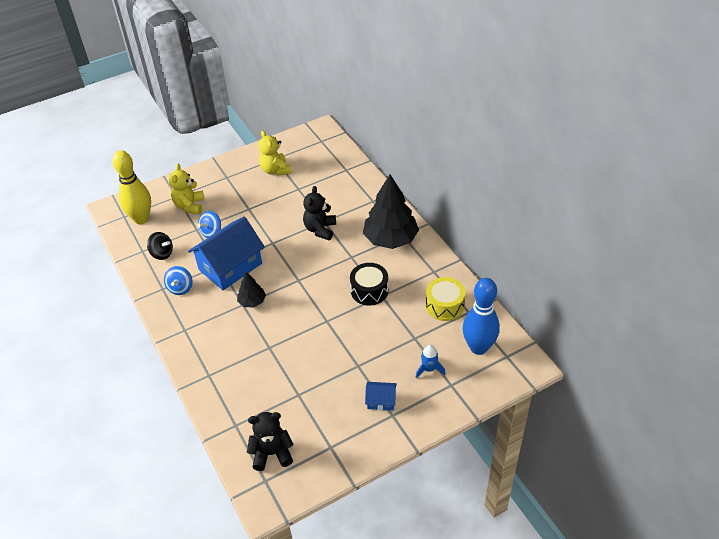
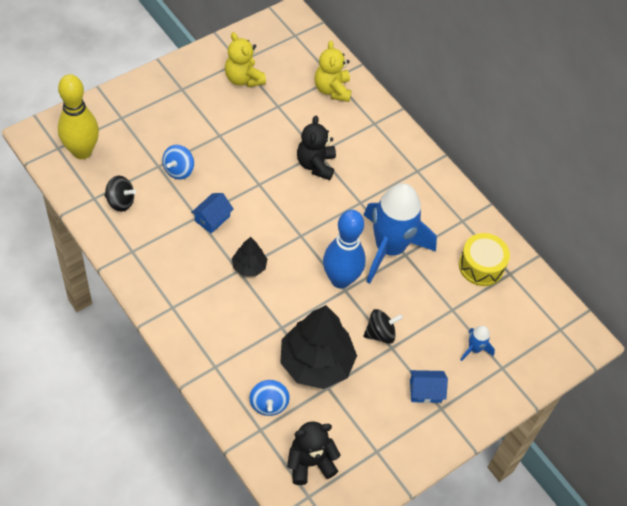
camera: 15 degrees left, 10 degrees up
(180, 288) = (155, 250): blue spinning top -> blue spinning top (268, 404)
(189, 206) = (142, 132): yellow teddy bear -> yellow teddy bear (332, 90)
(230, 266) = (212, 218): blue house -> blue house, size x0.45
(350, 354) = (380, 333): none -> black spinning top
(369, 291) = (389, 248): black drum -> blue rocket
(390, 239) = (404, 177): black tree -> black tree (316, 363)
(478, 347) = (527, 319): blue bowling pin -> blue bowling pin (340, 279)

